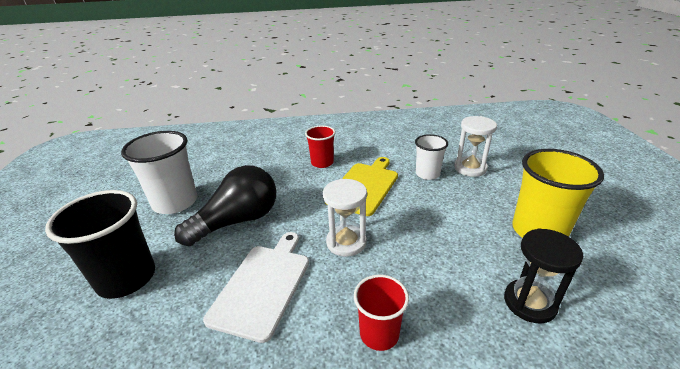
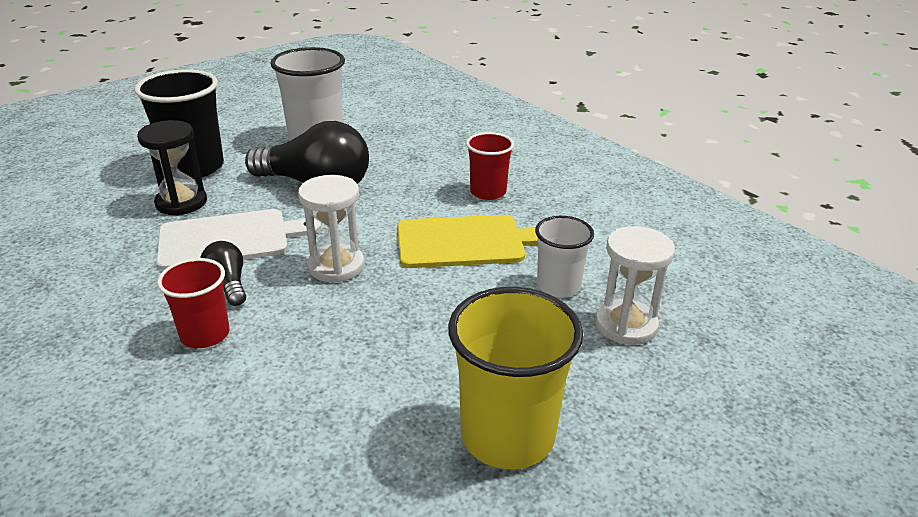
camera: 55 degrees right, 0 degrees up
(324, 303) = (228, 284): none -> black light bulb
(529, 303) = (327, 448): black hourglass -> black hourglass (181, 203)

